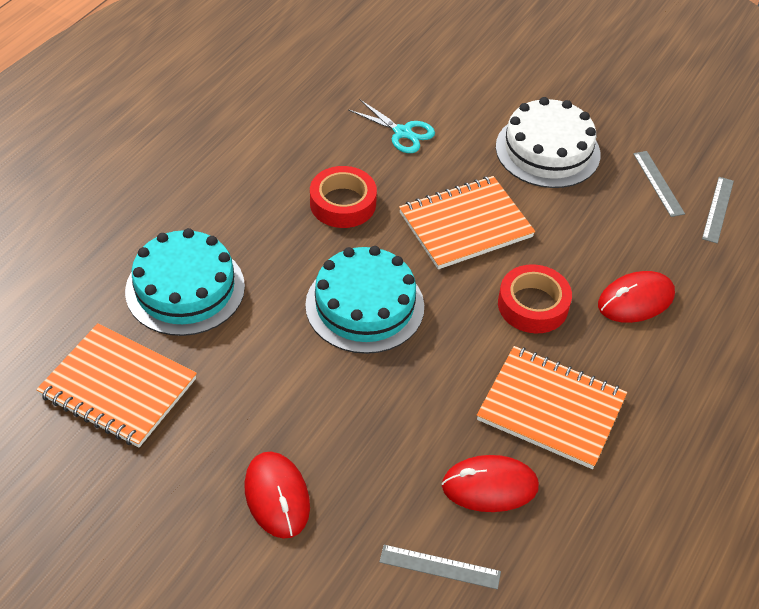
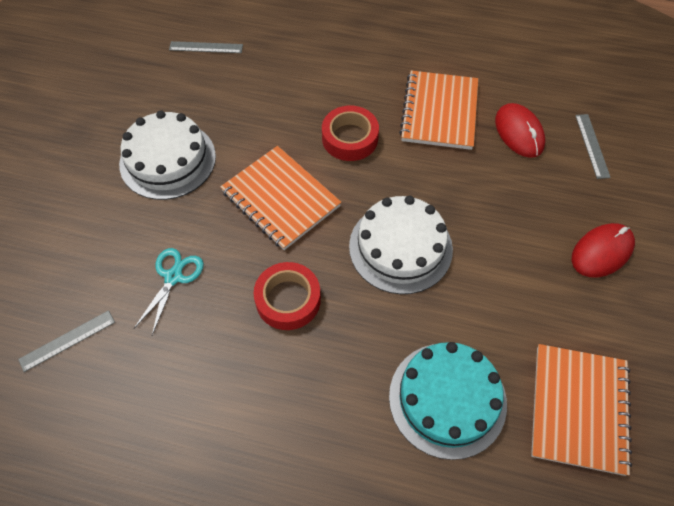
camera: 105 degrees left, 10 degrees up
(364, 305) = (400, 247): turquoise cake -> white cake
(635, 300) = (318, 81): red mouse -> none
(658, 183) = (187, 84): grey ruler -> grey ruler (67, 340)

